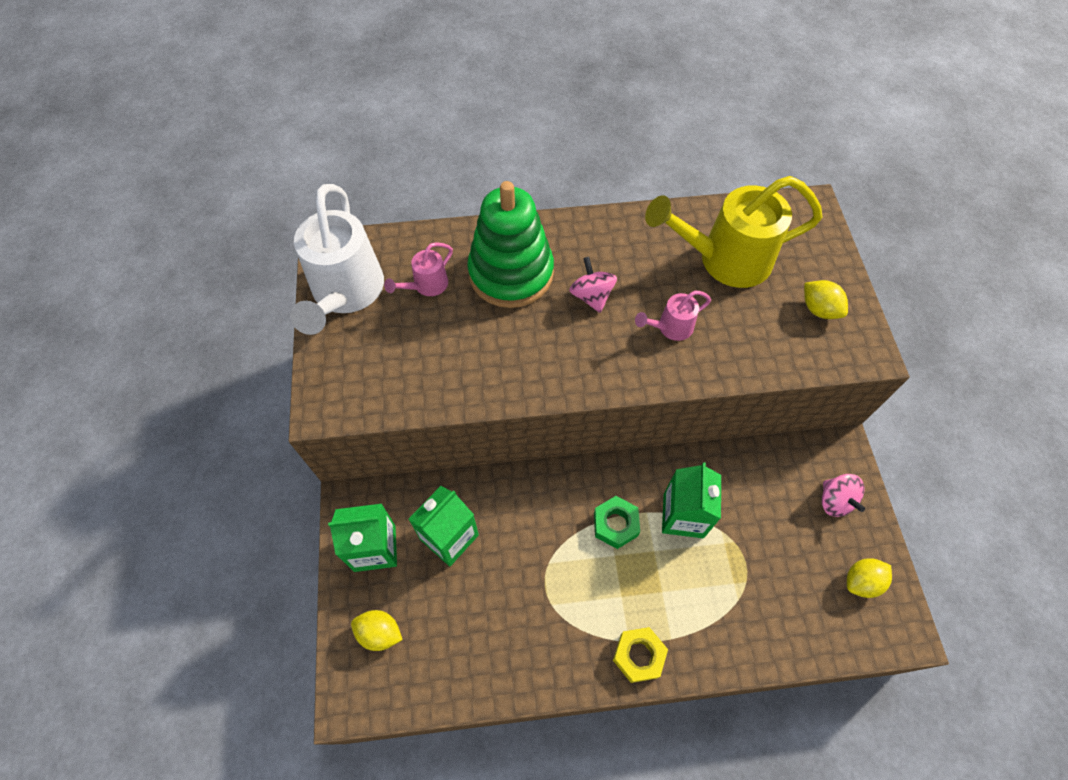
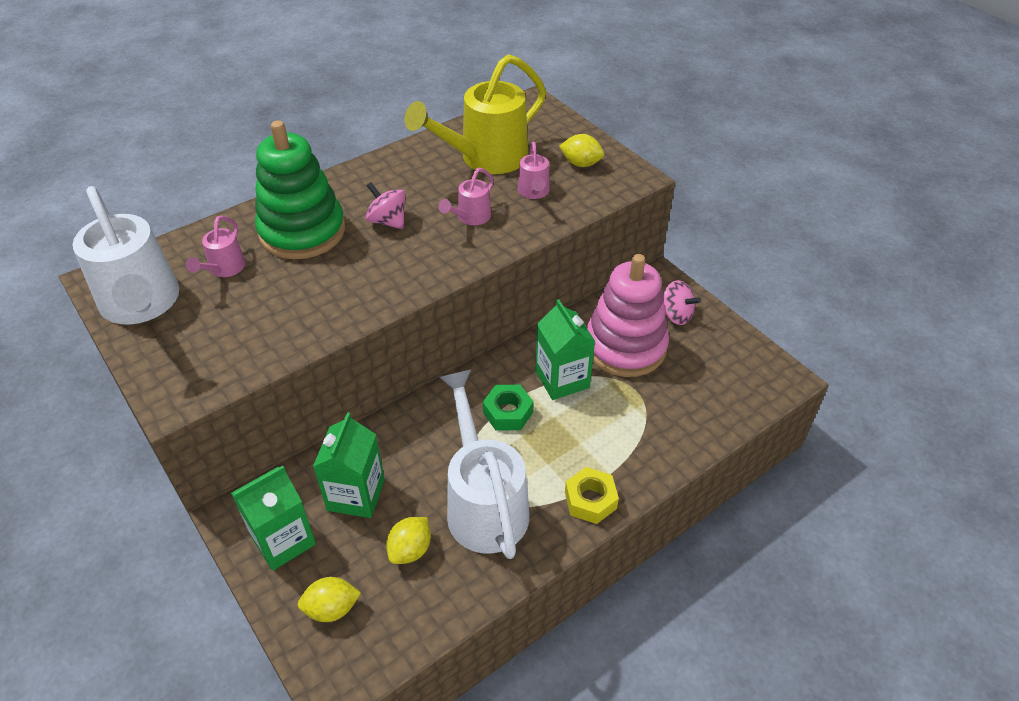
camera: 30 degrees left, 15 degrees down
(546, 605) = (484, 504): none -> white watering can
(749, 324) = (534, 192): none -> pink watering can
(763, 511) = (625, 346): none -> pink stacking toy
(861, 581) = (731, 360): yellow lemon -> yellow lemon (410, 550)

